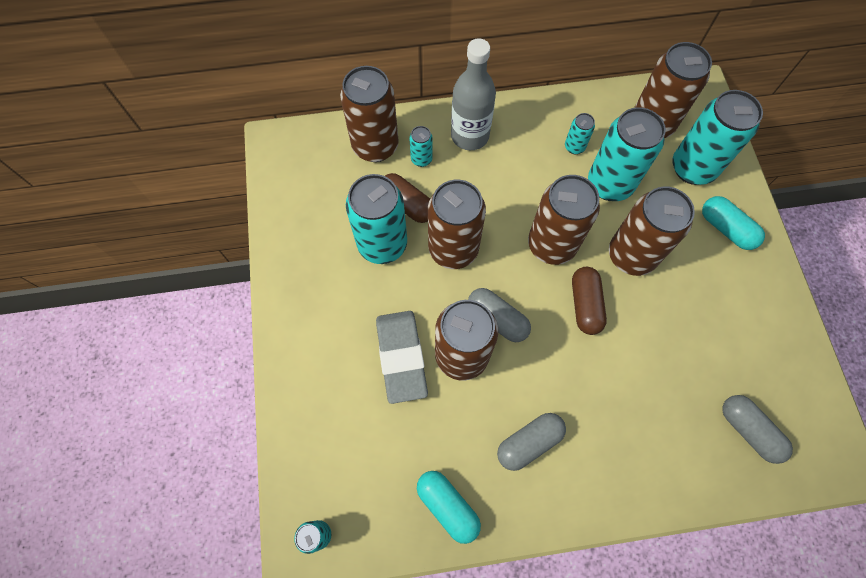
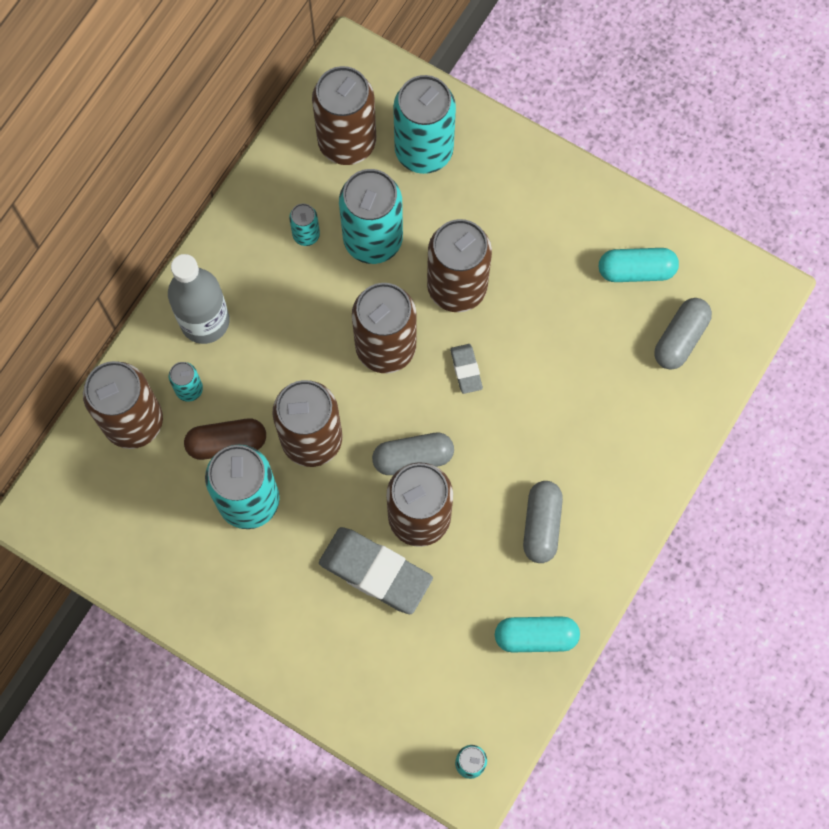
camera: 50 degrees left, 5 degrees up
(585, 304) = (466, 370): brown capsule -> grey eraser
(726, 229) = (505, 181): turquoise capsule -> turquoise capsule (636, 270)
(748, 430) = (680, 338): grey capsule -> grey capsule turned 60 degrees counterclockwise

